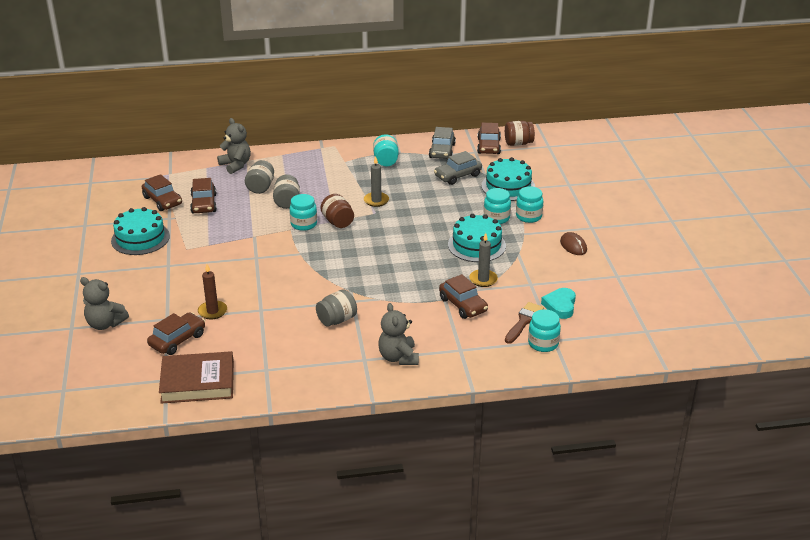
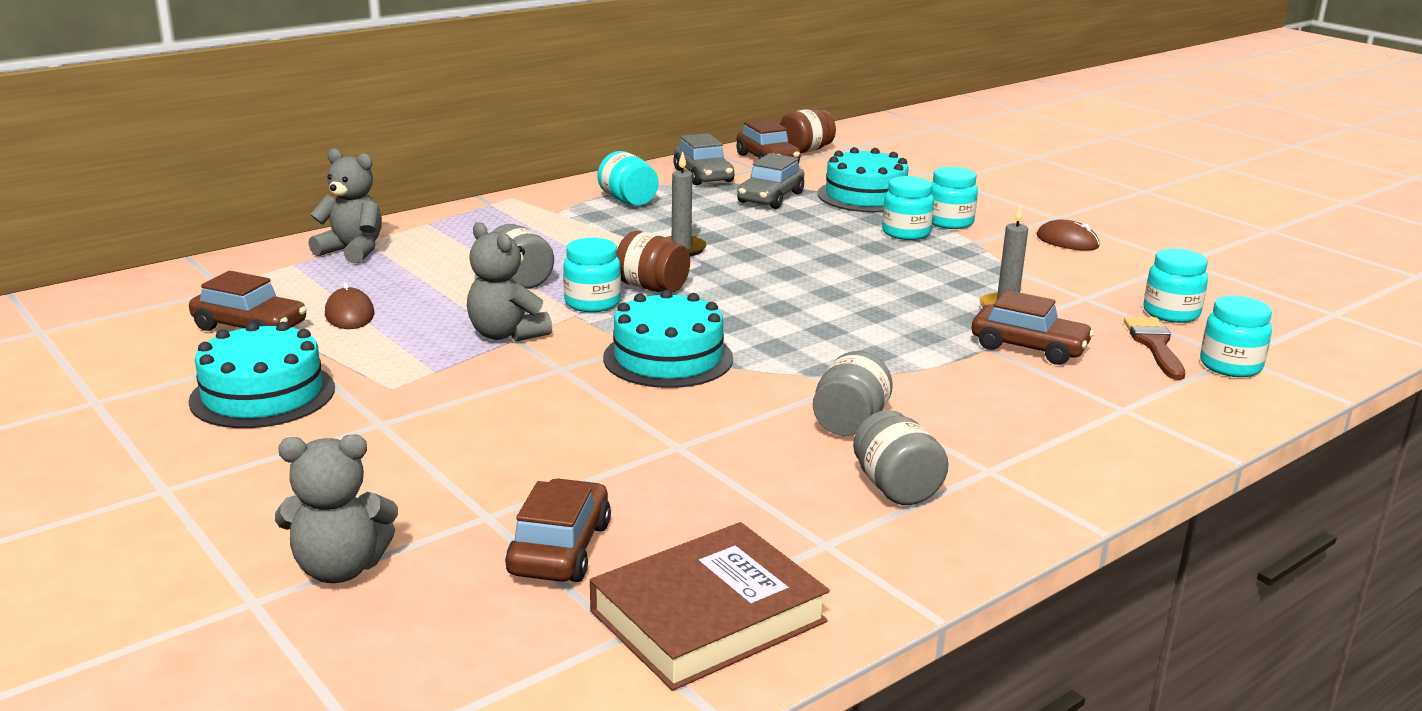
camera: 30 degrees left, 10 degrees down
(204, 204) = (349, 314): brown car -> brown mouse
(212, 311) = (578, 476): brown candle -> none
(260, 187) = (441, 271): grey jar -> grey jar (896, 488)
(398, 357) = (1044, 450): grey teddy bear -> grey teddy bear (506, 334)
(476, 245) = (928, 269): turquoise cake -> turquoise cake (668, 358)
(560, 306) = (1171, 313): turquoise heart -> turquoise jar

